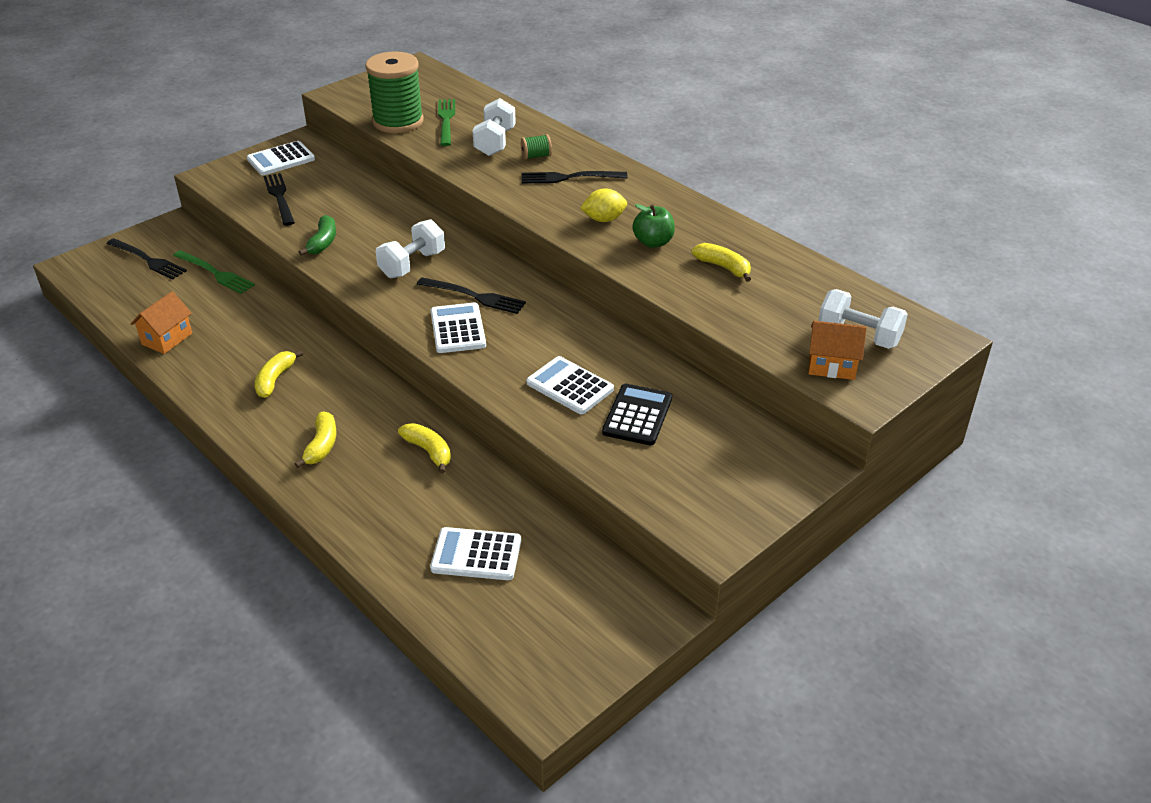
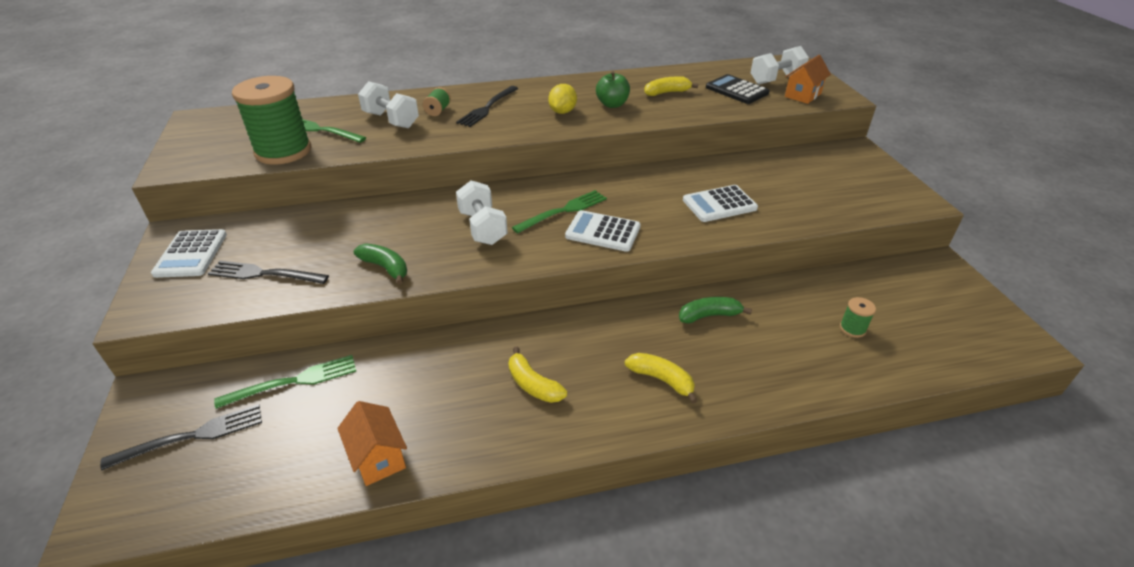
camera: 60 degrees left, 0 degrees up
(429, 451) = (709, 315): yellow banana -> green banana
(475, 296) = (563, 211): black fork -> green fork
(476, 555) = (852, 328): white calculator -> green spool
(637, 415) = (771, 189): black calculator -> black calculator (737, 90)

